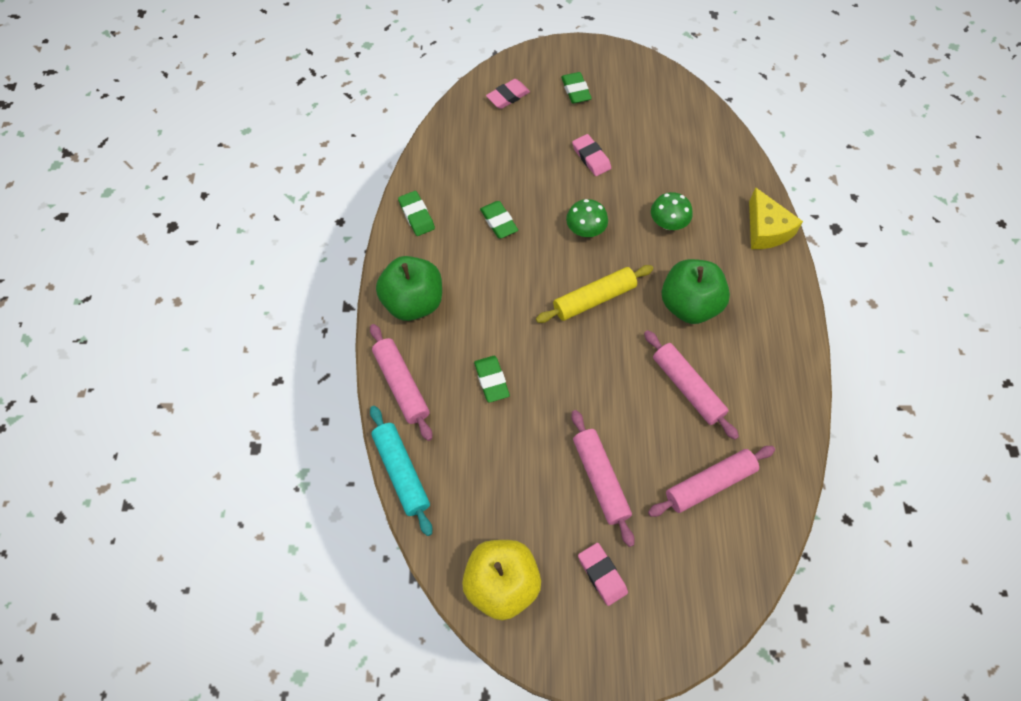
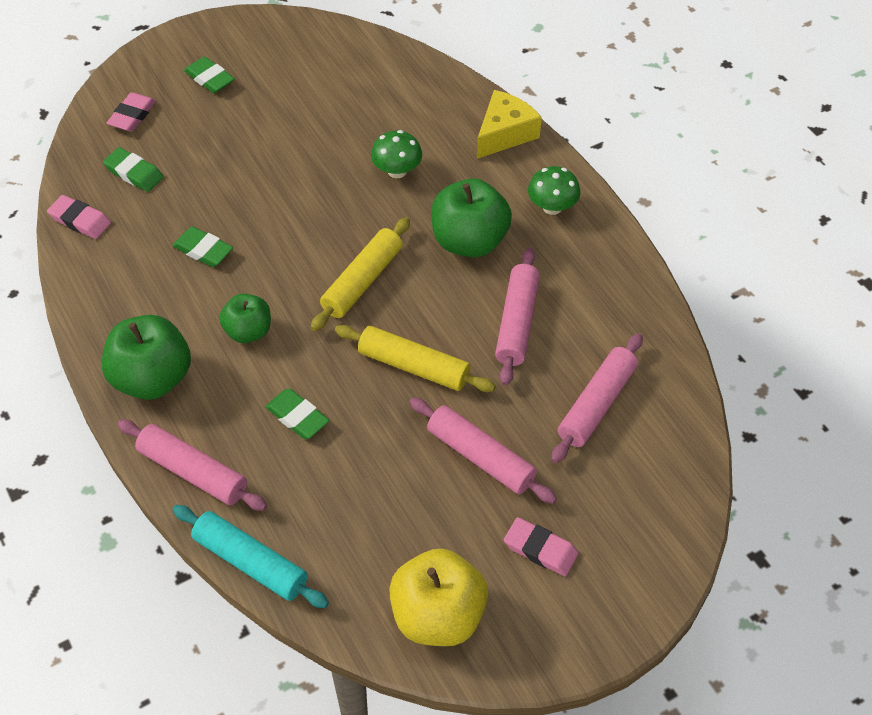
camera: 30 degrees left, 10 degrees down
(416, 215) = (98, 285): green eraser -> green eraser (134, 173)
(494, 298) = (248, 331): none -> green apple
(585, 230) = (309, 216): green mushroom -> green mushroom (552, 207)
(591, 157) = (270, 140): pink eraser -> pink eraser (80, 220)
(593, 383) = (414, 366): none -> yellow rolling pin
(687, 387) = (517, 323): pink rolling pin -> pink rolling pin turned 75 degrees clockwise
(766, 230) = (504, 134): yellow cheese -> yellow cheese turned 90 degrees counterclockwise

